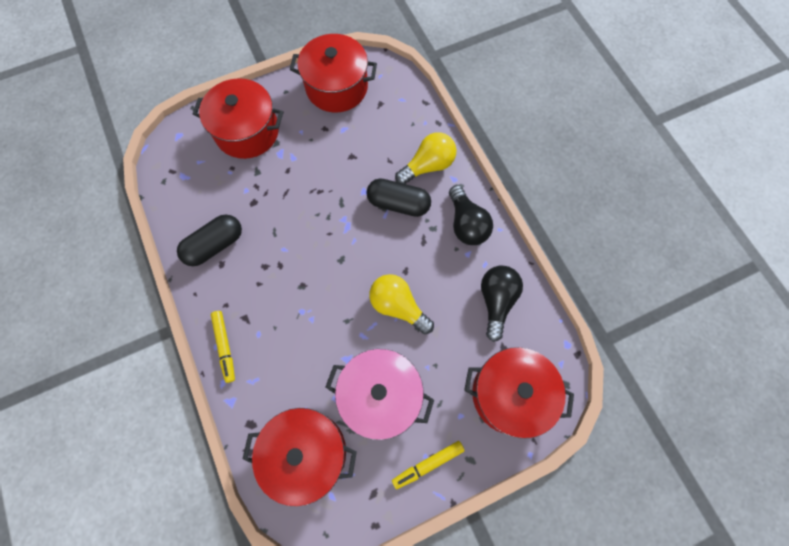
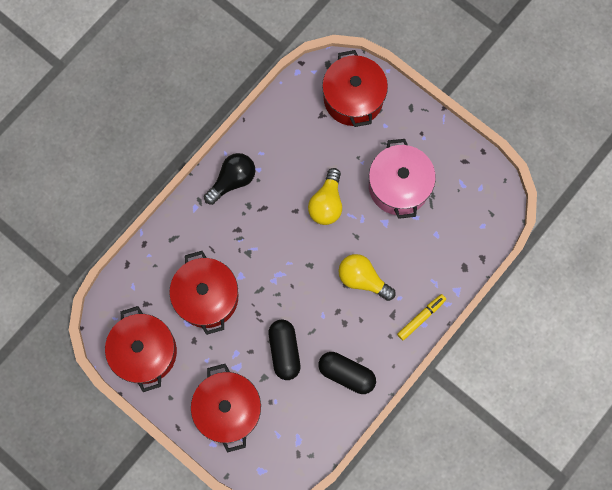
camera: 115 degrees left, 5 degrees up
(306, 452) = (462, 218): red pot -> red pot (207, 297)
(398, 203) = (239, 242): black capsule -> black capsule (284, 351)
(428, 166) = (192, 234): yellow light bulb -> yellow light bulb (362, 279)
(428, 464) = (428, 134): yellow marker -> none
(496, 301) = (288, 133): black light bulb -> none

